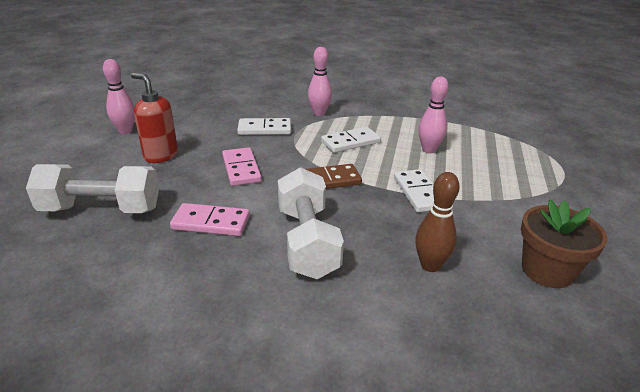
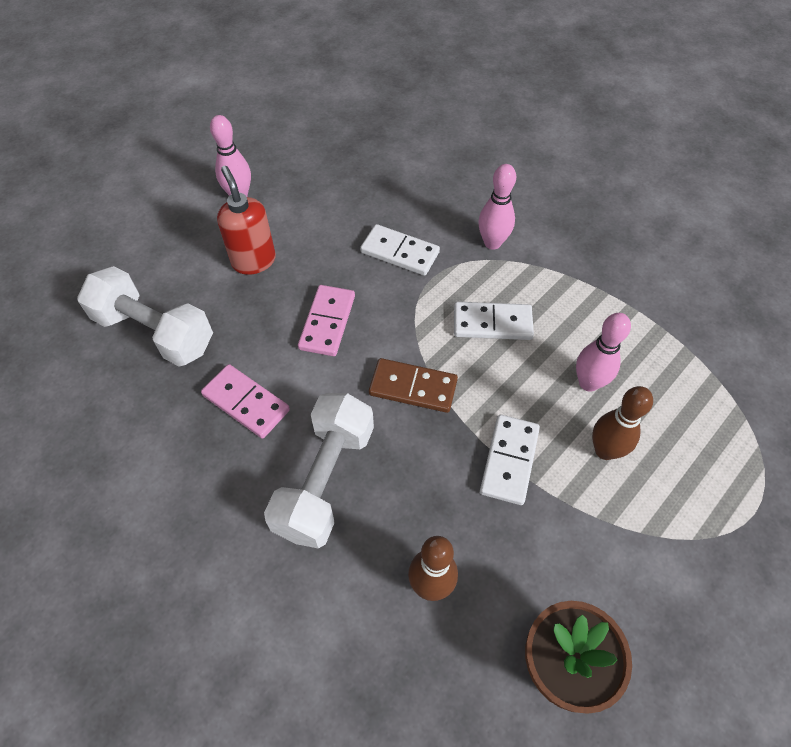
camera: 30 degrees right, 25 degrees up
(466, 172) = (605, 450): none -> brown bowling pin

